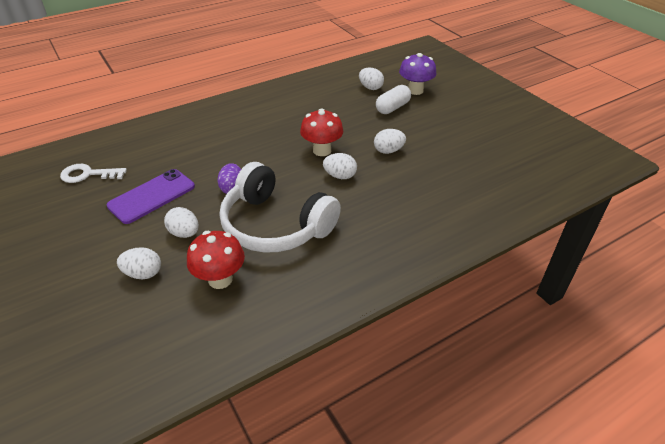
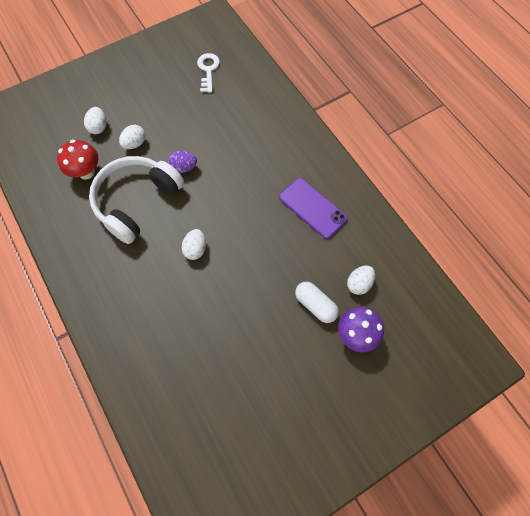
camera: 90 degrees right, 25 degrees up
(152, 196) = (179, 115): purple phone -> purple phone (312, 208)
(322, 150) = (235, 233): red mushroom -> none
(388, 151) = (233, 294): white egg -> none

